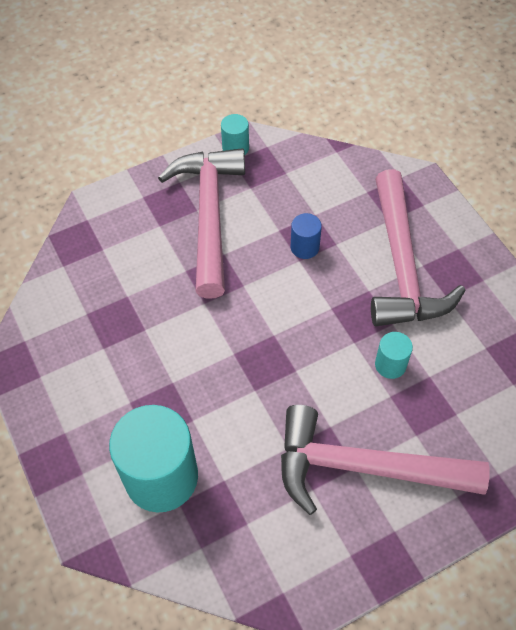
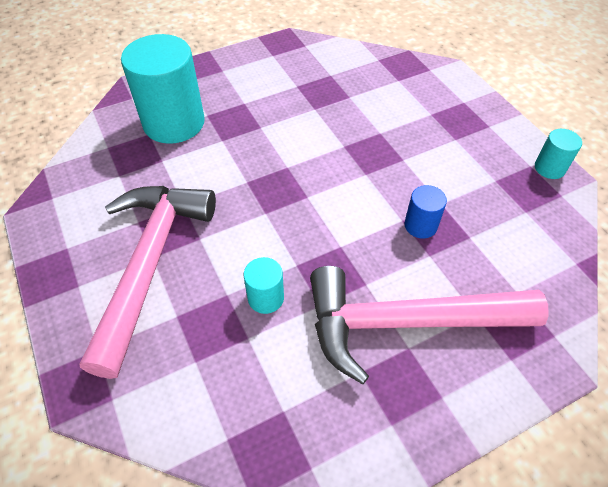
camera: 90 degrees right, 5 degrees down
(209, 216) = (449, 148): pink hammer -> none

